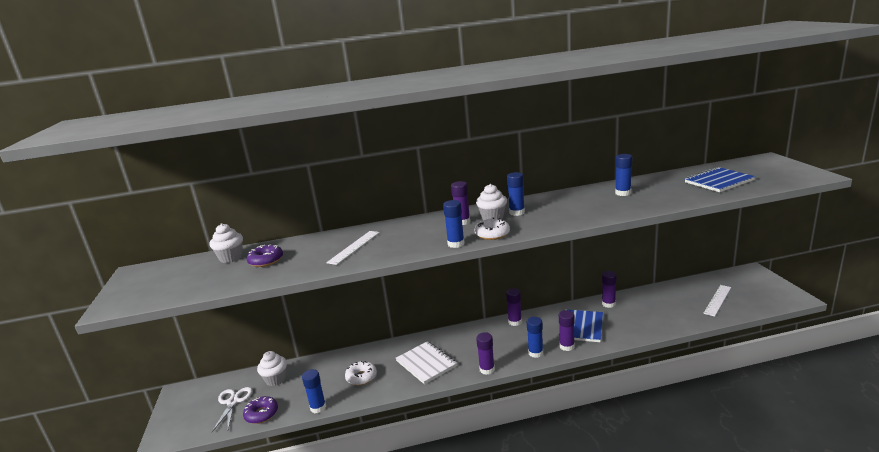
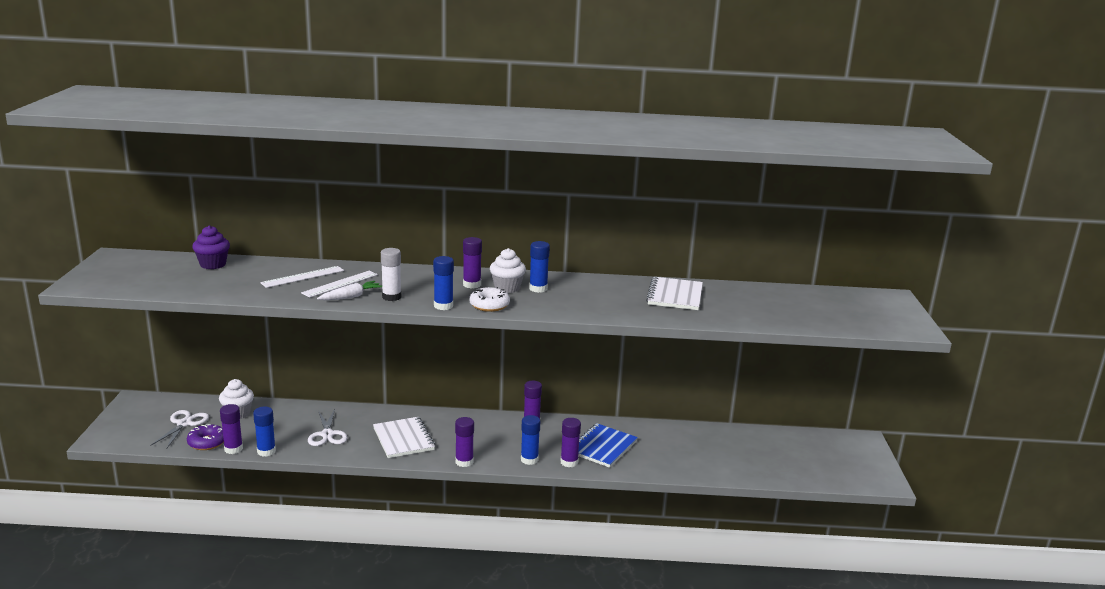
camera: 10 degrees right, 0 degrees up
(231, 258) = (213, 265): white cupcake -> purple cupcake
(266, 260) = (245, 276): purple donut -> none
(361, 377) = (327, 434): white donut -> white scissors
(372, 255) = (351, 297): none -> white carrot
(406, 247) = (391, 297): none -> white glue stick
(608, 304) = (655, 431): purple glue stick -> purple glue stick (233, 449)
(623, 193) = (675, 296): blue glue stick -> white notebook
(717, 300) = (787, 460): white ruler -> white ruler (303, 277)
(719, 181) = (797, 309): blue notebook -> none

